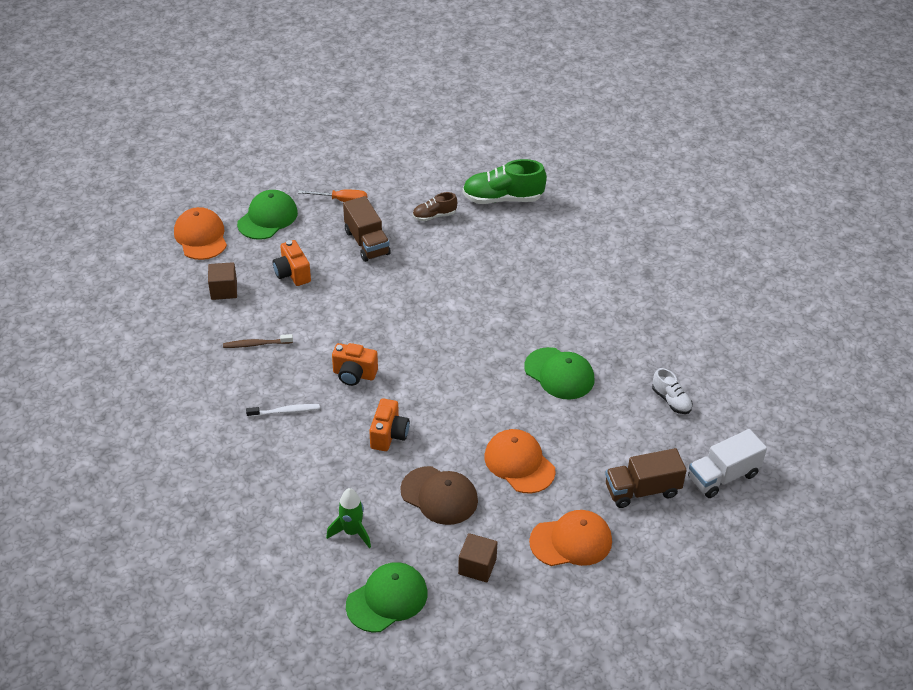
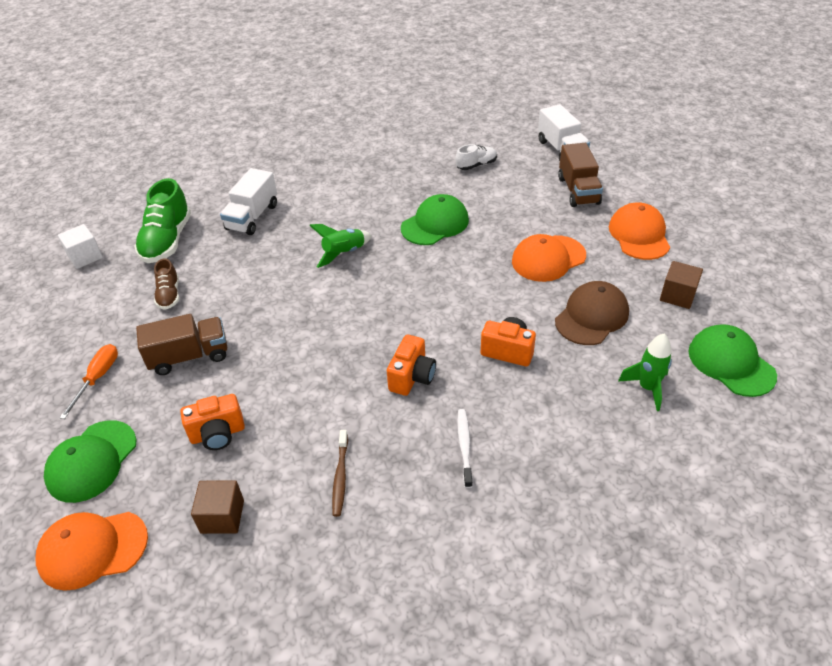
camera: 80 degrees left, 0 degrees up
(267, 218) = (92, 461): green cap -> green cap turned 105 degrees counterclockwise
(474, 157) = (85, 256): none -> white cube
(503, 313) = (344, 253): none -> green rocket
(546, 244) = (252, 217): none -> white truck

